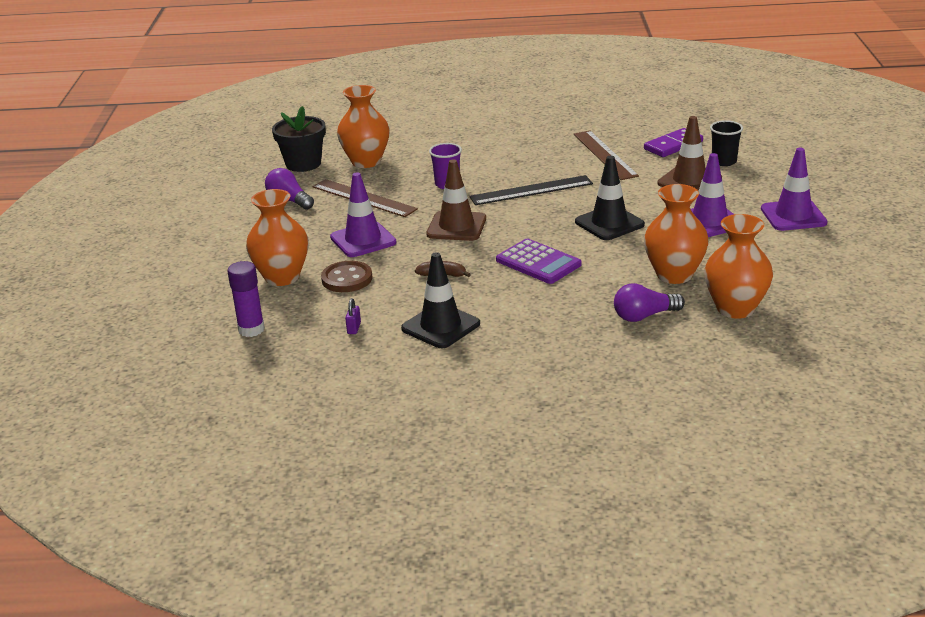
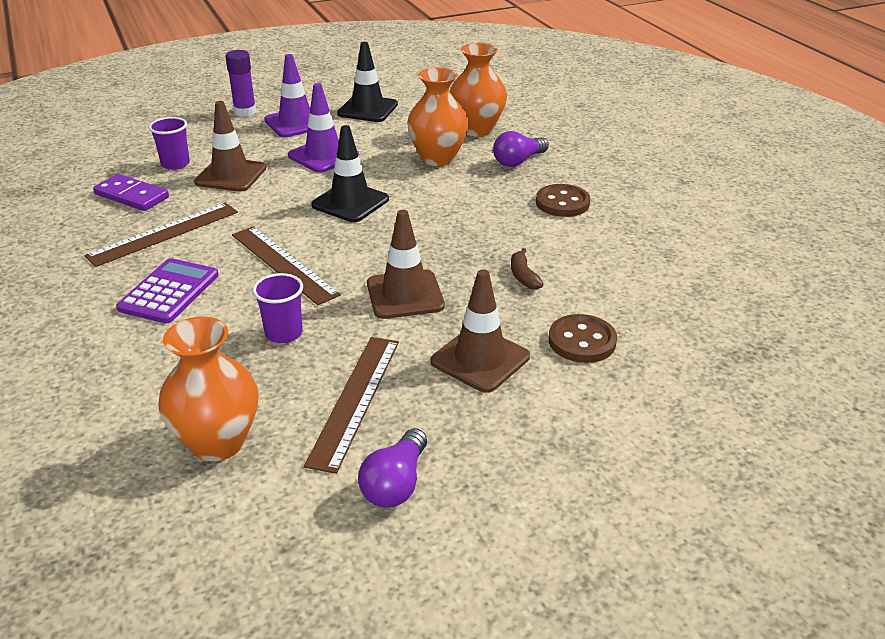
camera: 115 degrees left, 5 degrees up
(251, 329) = (746, 377): purple glue stick -> purple glue stick (245, 112)
(282, 277) = (618, 398): orange vase -> none
(303, 164) = (242, 525): black flower pot -> none
(354, 328) = (673, 303): purple padlock -> none
(363, 240) = (480, 359): purple traffic cone -> brown traffic cone
(440, 326) = (621, 252): black traffic cone -> black traffic cone (367, 109)
(531, 190) = (283, 264): black ruler -> brown ruler
(538, 262) = (458, 225): purple calculator -> purple calculator (169, 292)
(543, 319) = (562, 203): none -> brown button
(644, 316) = (518, 161): purple light bulb -> purple light bulb turned 90 degrees clockwise
(724, 161) = (175, 164): black cup -> purple cup

